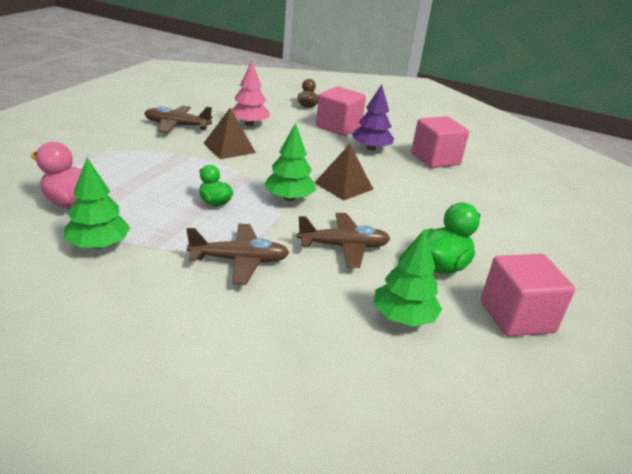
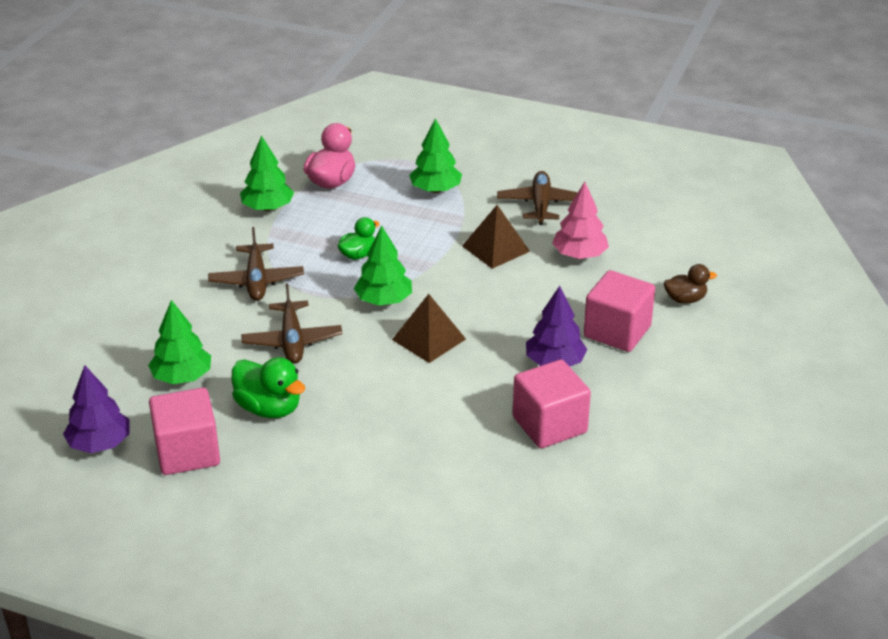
camera: 90 degrees right, 5 degrees up
(127, 158) = (435, 190): none -> green tree
(526, 382) = (99, 444): none -> purple tree

